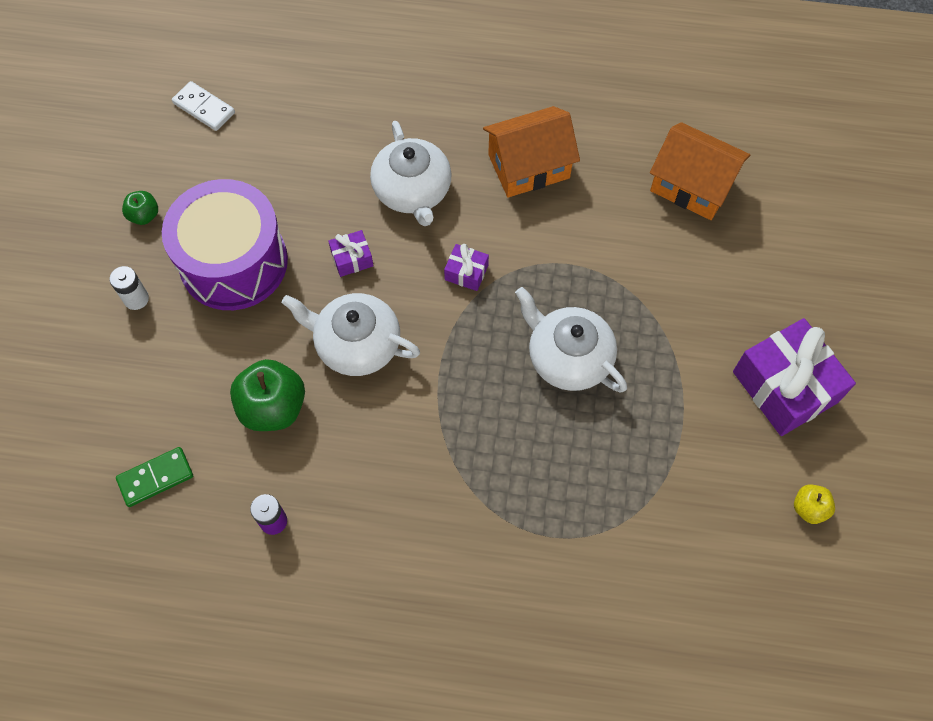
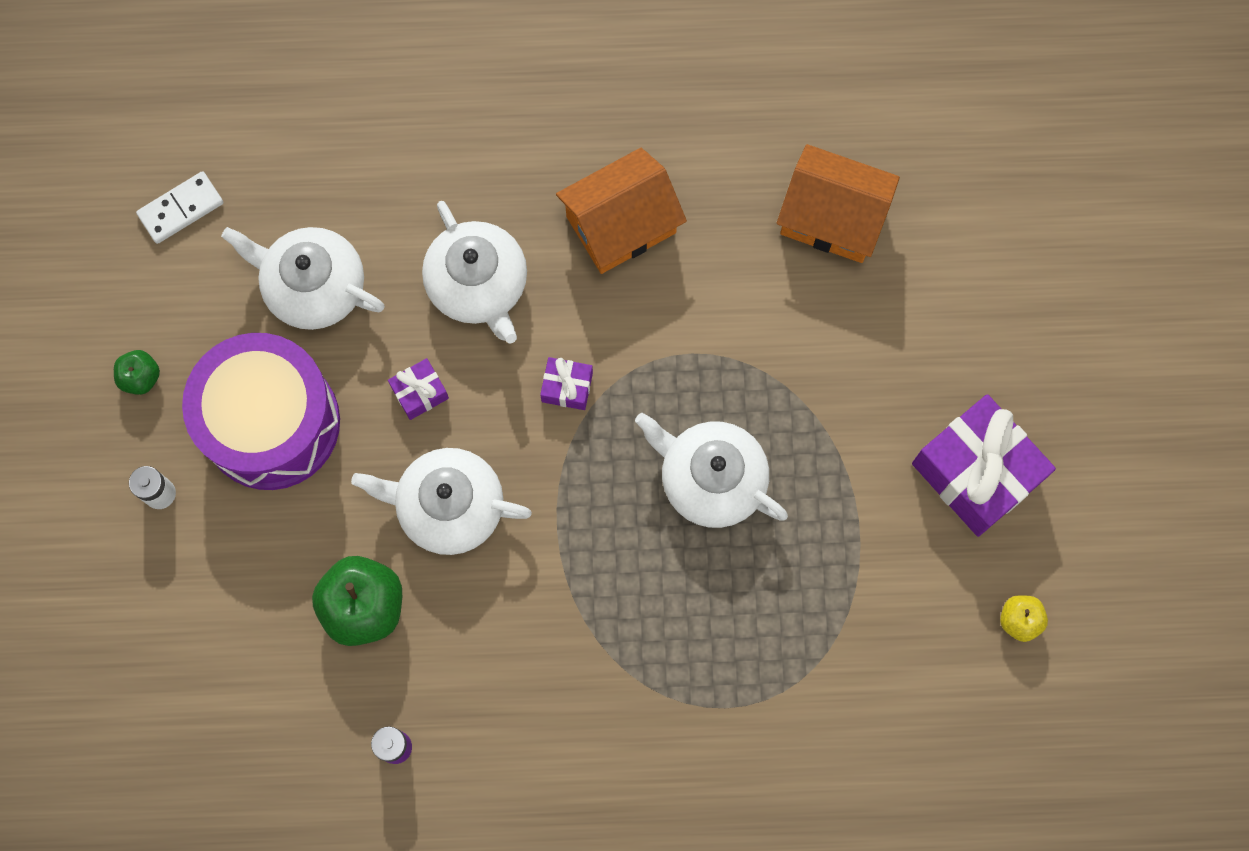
camera: 10 degrees left, 10 degrees up
(155, 477) = (242, 719): green domino -> none
(204, 108) = (181, 209): white domino -> white domino turned 60 degrees counterclockwise
(288, 173) = (313, 286): none -> white teapot

